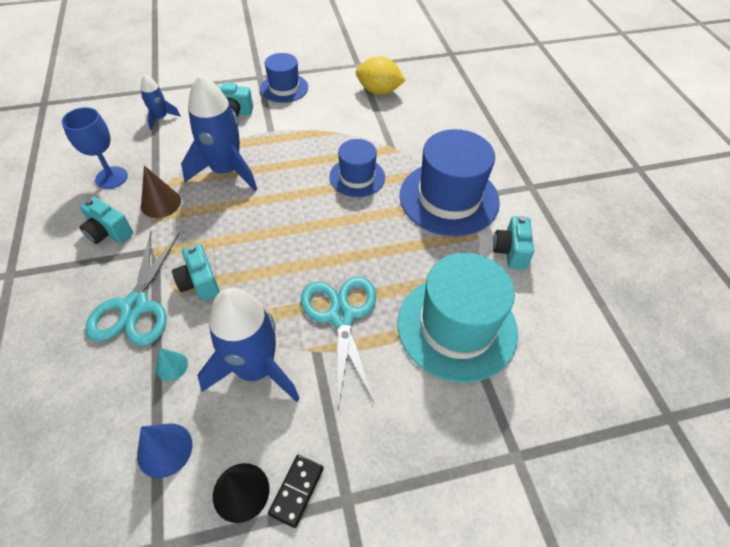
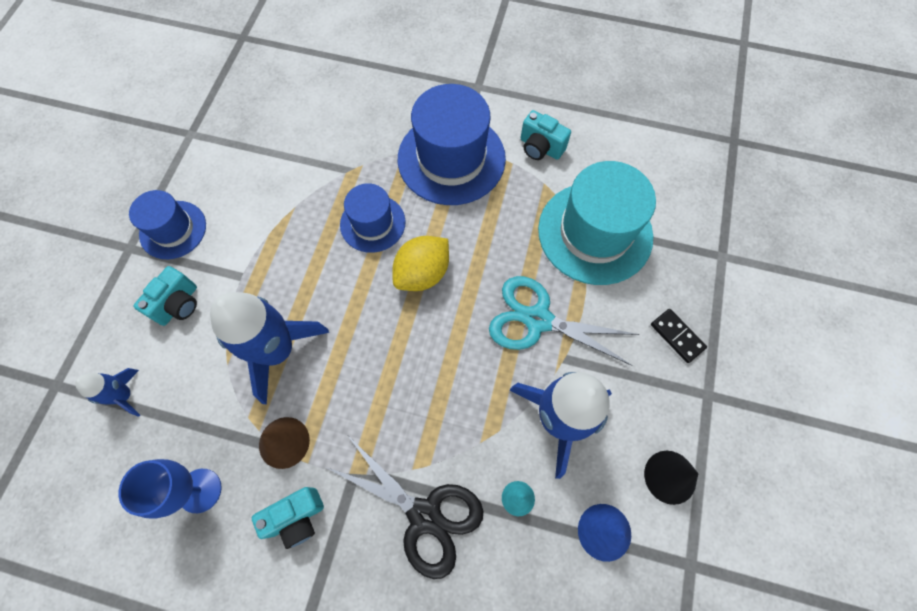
camera: 60 degrees left, 15 degrees up
(135, 306) = (424, 515): turquoise scissors -> black scissors
(200, 283) = (428, 437): turquoise camera -> none
(296, 491) = (686, 431): black domino -> black domino (677, 336)
(379, 91) = (253, 137): yellow lemon -> yellow lemon (422, 273)

